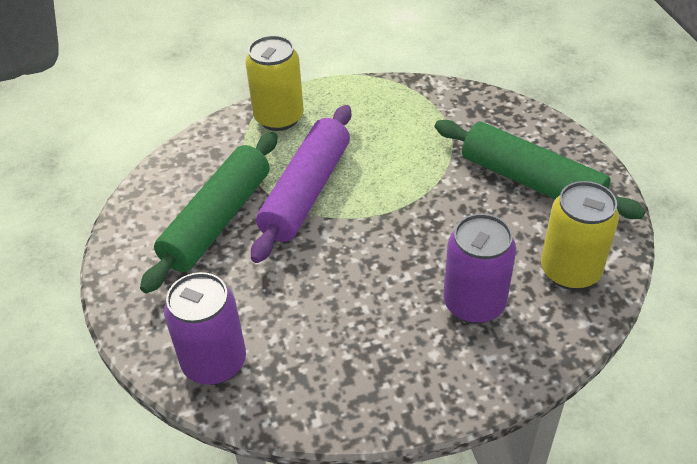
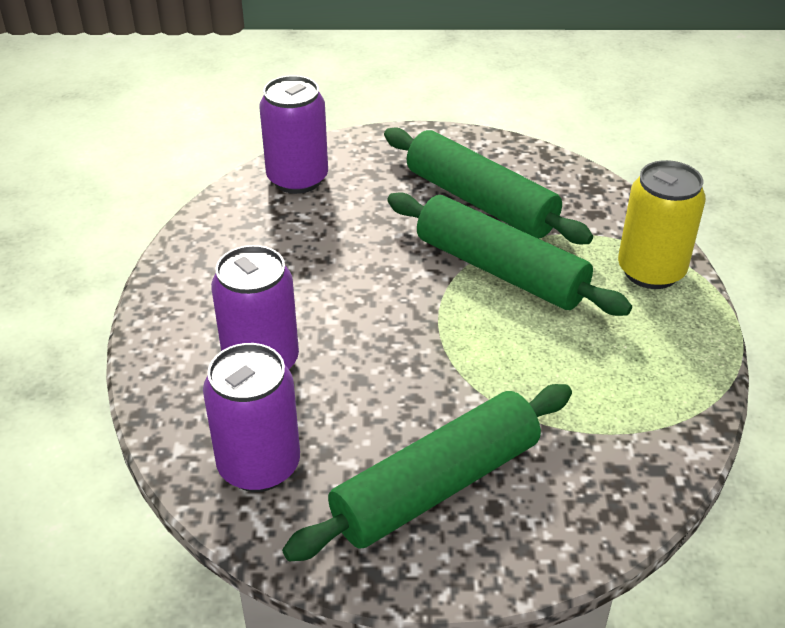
camera: 105 degrees right, 5 degrees down
(306, 192) = (500, 270): purple rolling pin -> green rolling pin
(570, 271) = (259, 465): yellow can -> purple can

